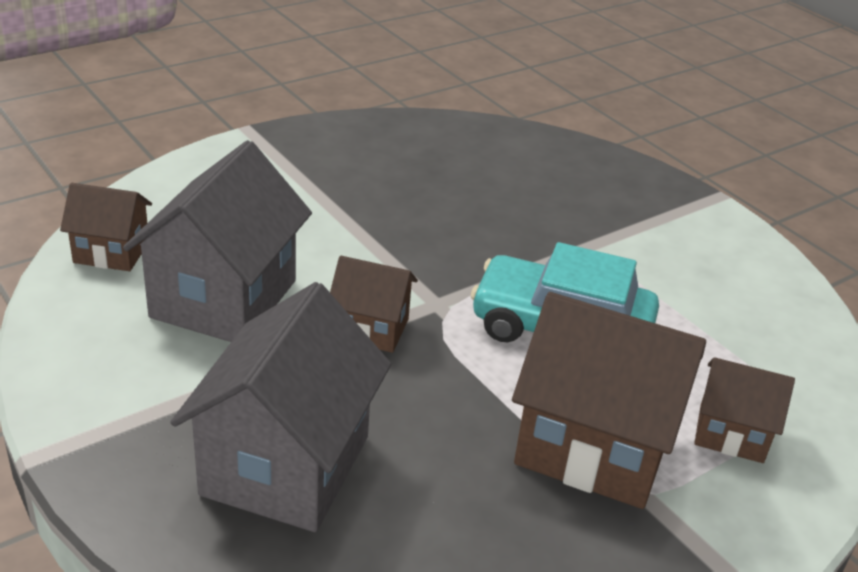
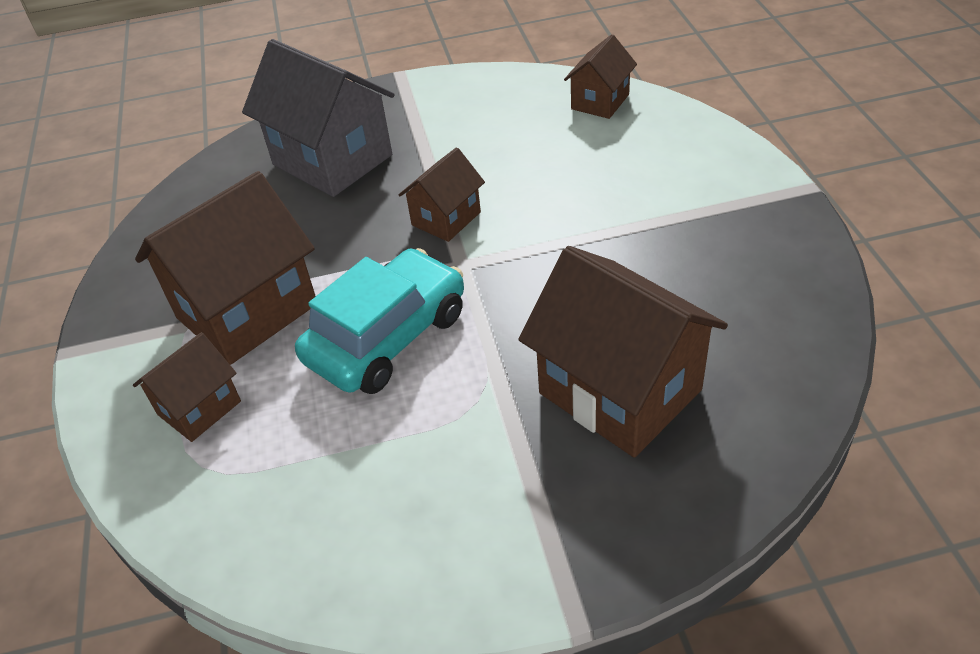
camera: 120 degrees right, 10 degrees up
(224, 299) = (518, 149): grey house -> none
(535, 197) = (619, 391): none -> brown house

